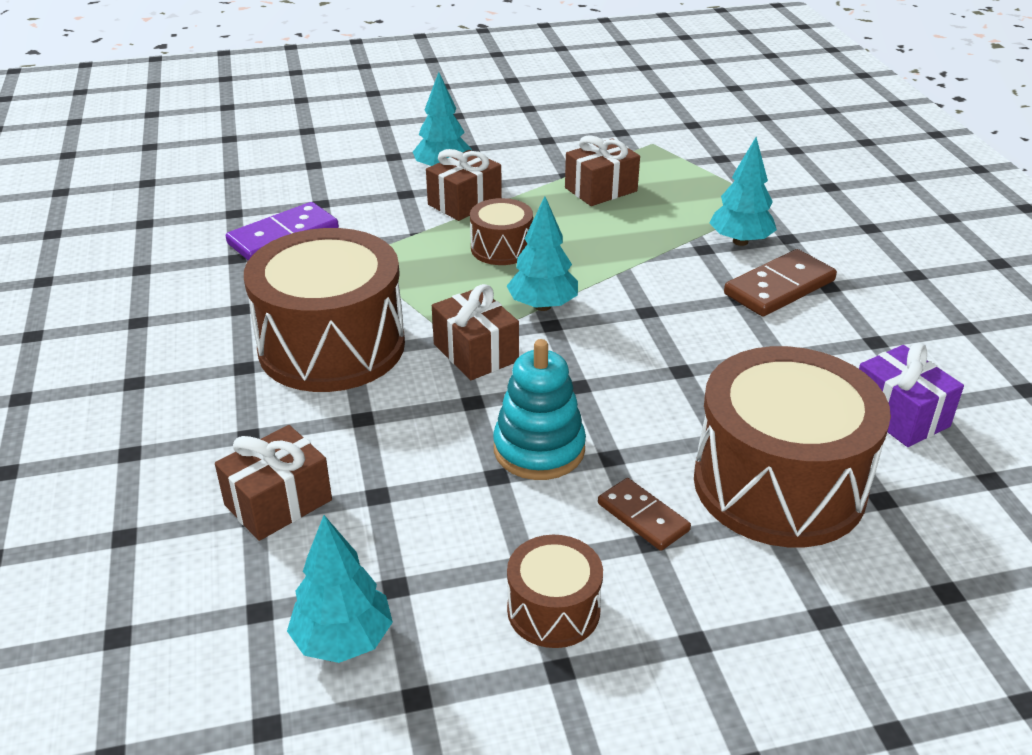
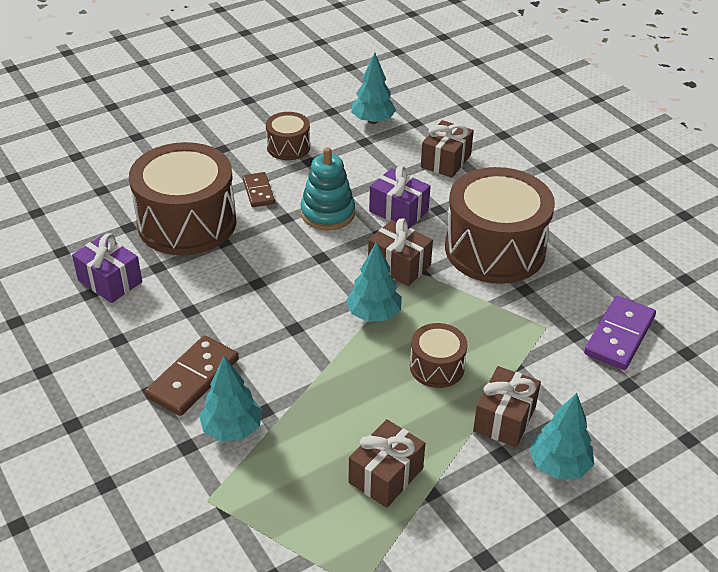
camera: 160 degrees right, 5 degrees up
(424, 428) = (398, 211): none -> purple gift
(643, 517) = (258, 191): brown domino -> brown domino turned 45 degrees clockwise

